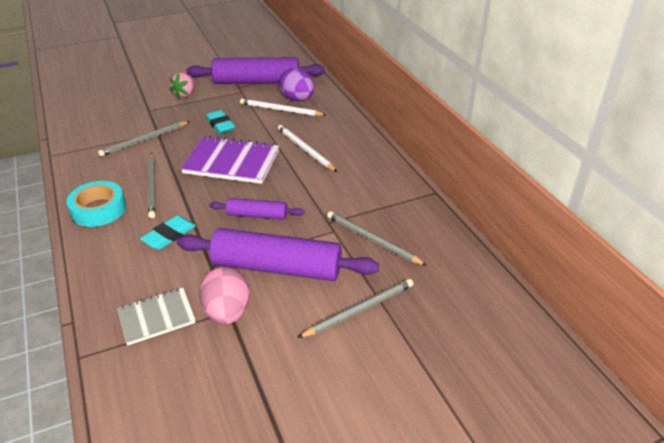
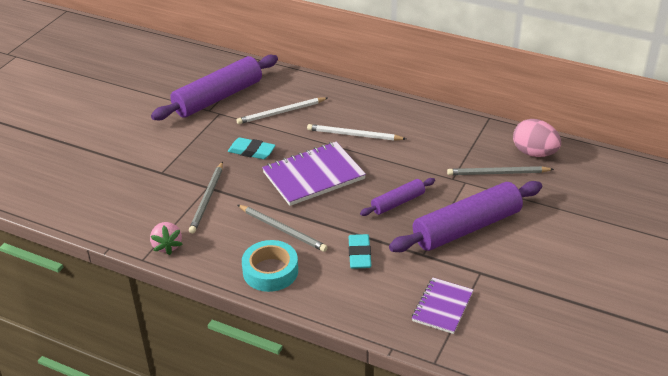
camera: 40 degrees left, 0 degrees up
(156, 317) = (442, 307): grey notebook -> purple notebook
(185, 94) = (170, 141): pink strawberry -> pink strawberry (167, 246)
(227, 312) = (480, 274): pink egg -> pink egg (534, 153)
(297, 99) = (280, 96): purple egg -> none
(359, 310) = (553, 220): grey pencil -> none

